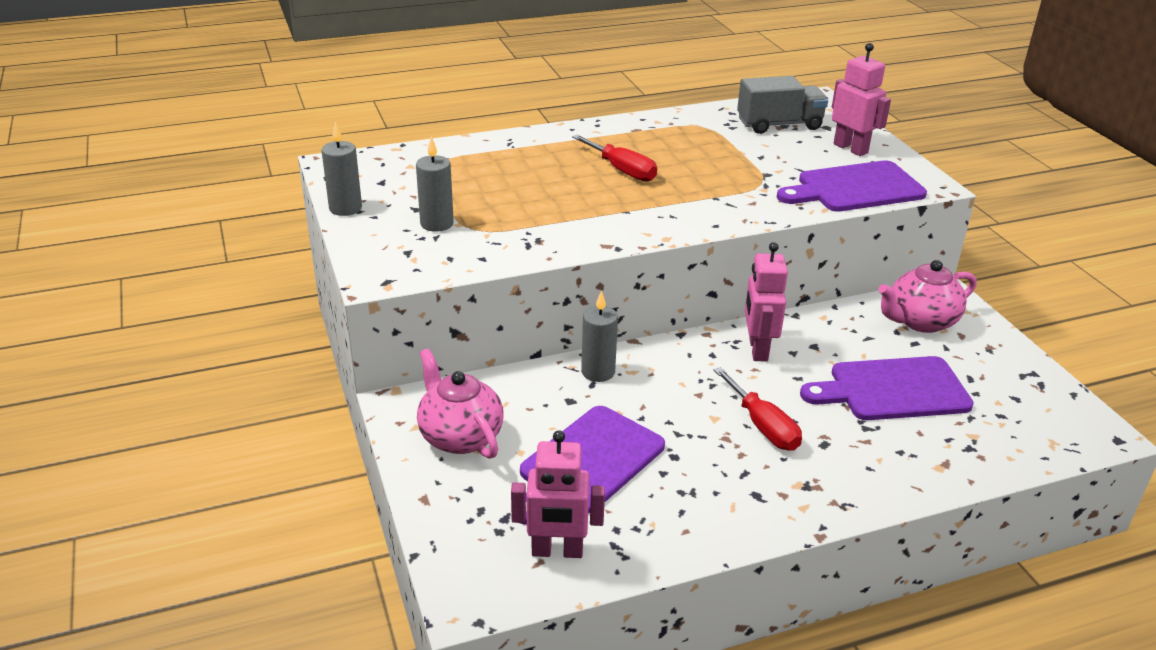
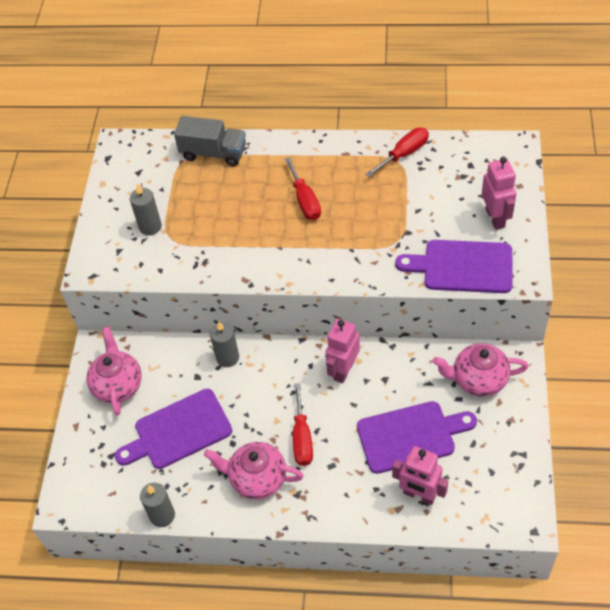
camera: 30 degrees right, 20 degrees up
(345, 208) = (102, 195): grey candle -> grey candle (162, 515)
(557, 551) = (126, 489): pink robot -> pink robot (419, 495)
(703, 120) = (404, 154): none -> red screwdriver
(739, 484) = (257, 478): none -> pink teapot
(779, 124) = (460, 174): grey truck -> grey truck (213, 153)
(893, 390) = (410, 436): purple cutting board -> purple cutting board turned 150 degrees clockwise

